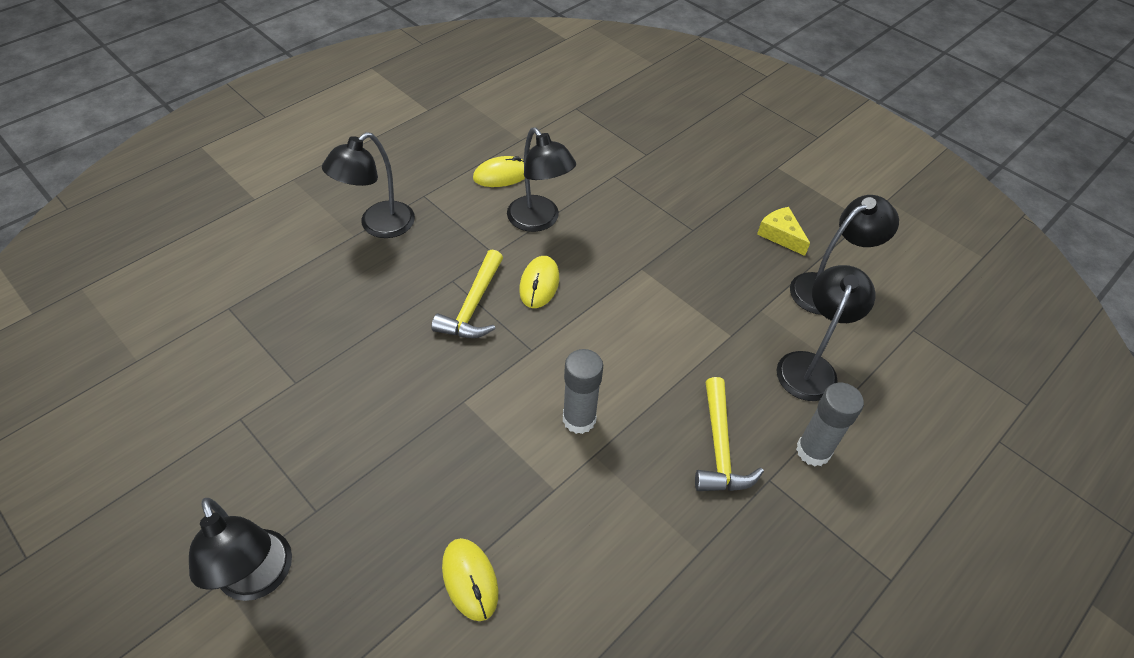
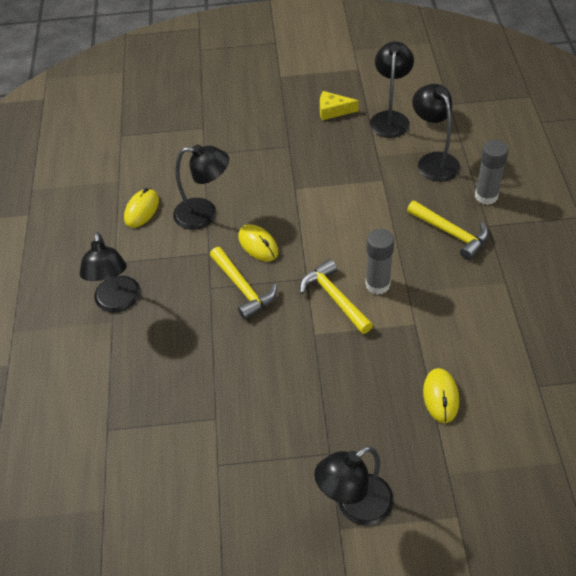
camera: 45 degrees left, 0 degrees up
(259, 579) = (355, 507): black lamp -> black lamp turned 135 degrees clockwise
(470, 580) = (440, 396): yellow mouse -> yellow mouse turned 75 degrees clockwise
(526, 390) = (335, 298): none -> yellow hammer

